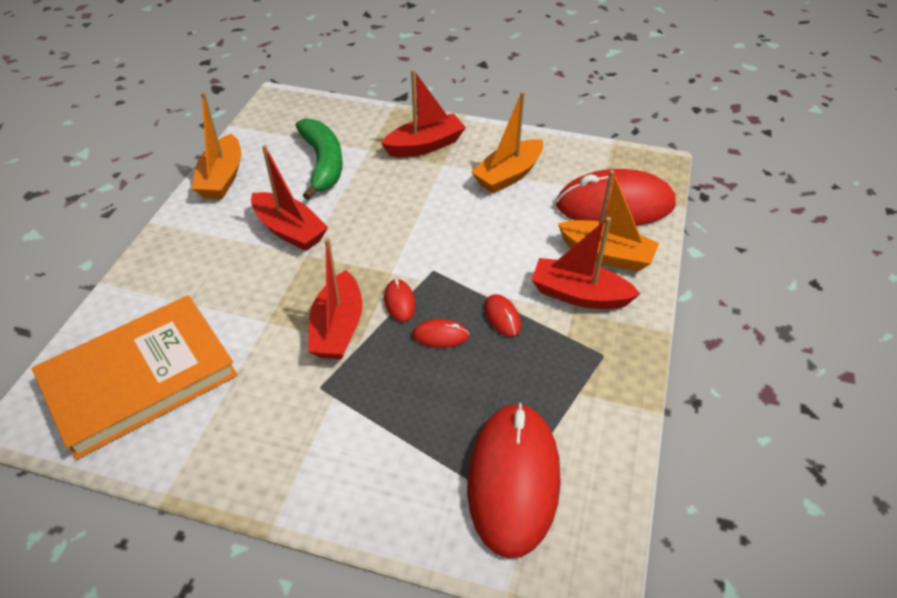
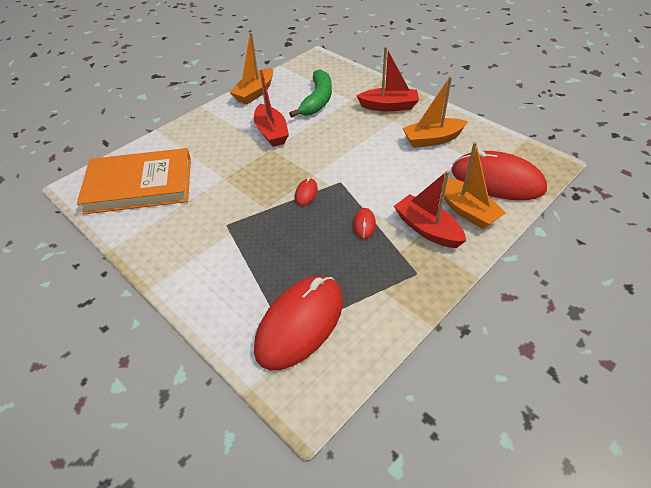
camera: 30 degrees right, 0 degrees up
(338, 328) = (259, 195): red boat -> none
(440, 335) = (317, 221): red mouse -> none

